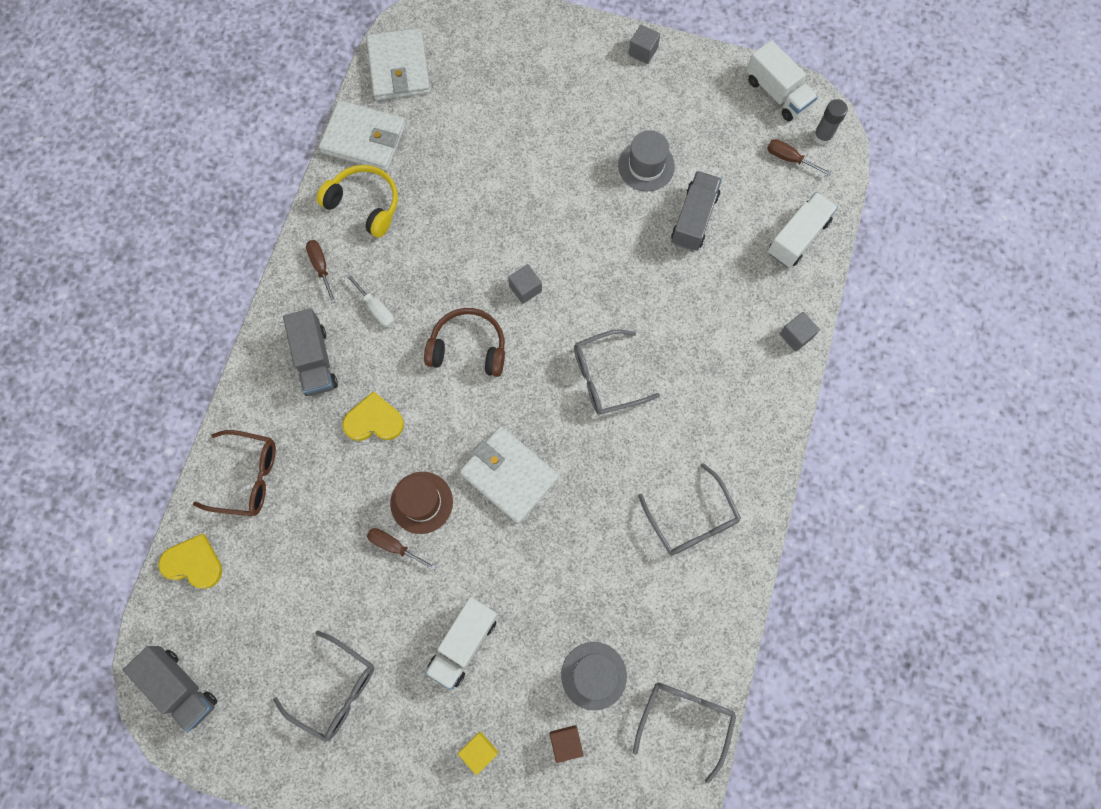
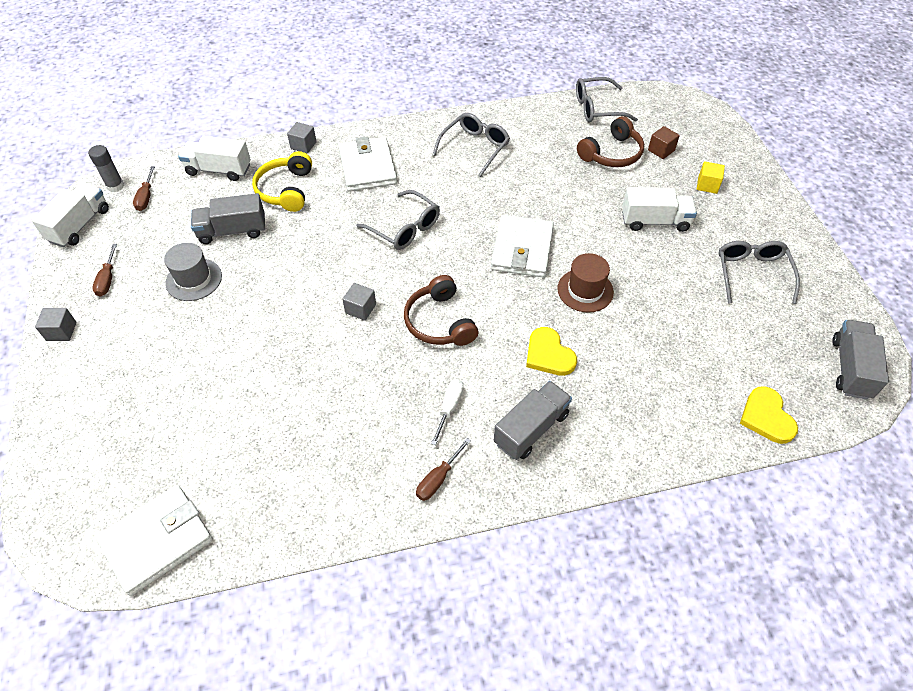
camera: 120 degrees left, 20 degrees down
(246, 476) = (669, 421): brown glasses -> none
(364, 138) = (268, 525): white wallet -> white wallet (367, 167)
(364, 204) = (346, 479): yellow headphones -> yellow headphones (286, 190)
(395, 546) = (630, 290): brown screwdriver -> brown screwdriver (108, 279)
(593, 675) = (612, 154): grey hat -> brown headphones

